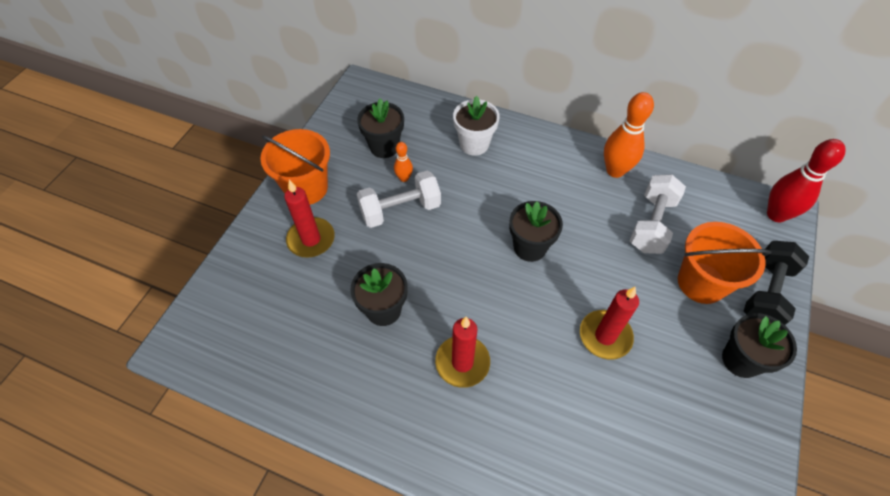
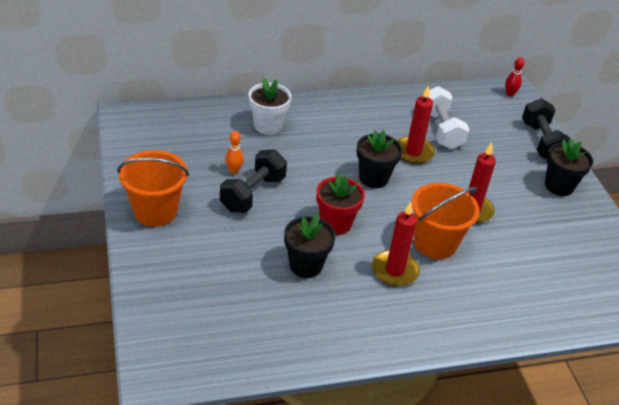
camera: 40 degrees left, 15 degrees down
(311, 239) = (198, 245): red candle -> red candle (413, 152)
(384, 147) = (194, 155): black flower pot -> none
(400, 210) = (253, 194): white dumbbell -> black dumbbell
(449, 279) = (335, 223): none -> red flower pot
(615, 170) = (387, 105): orange bowling pin -> none
(701, 282) = (500, 152): orange bucket -> orange bucket (435, 243)
(776, 214) = (510, 94): red bowling pin -> red bowling pin, size x0.51

